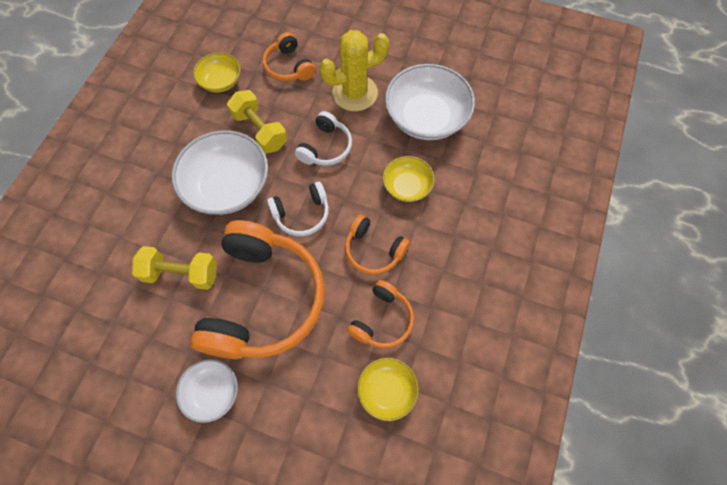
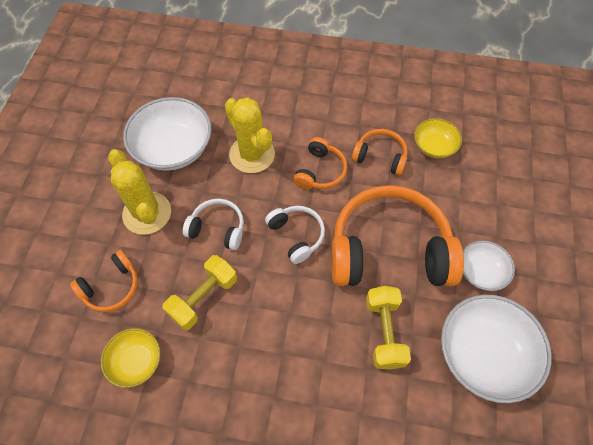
camera: 100 degrees left, 5 degrees down
(228, 186) = (277, 313): white bowl -> white bowl (484, 354)
(407, 186) = (252, 154): yellow bowl -> yellow cactus

